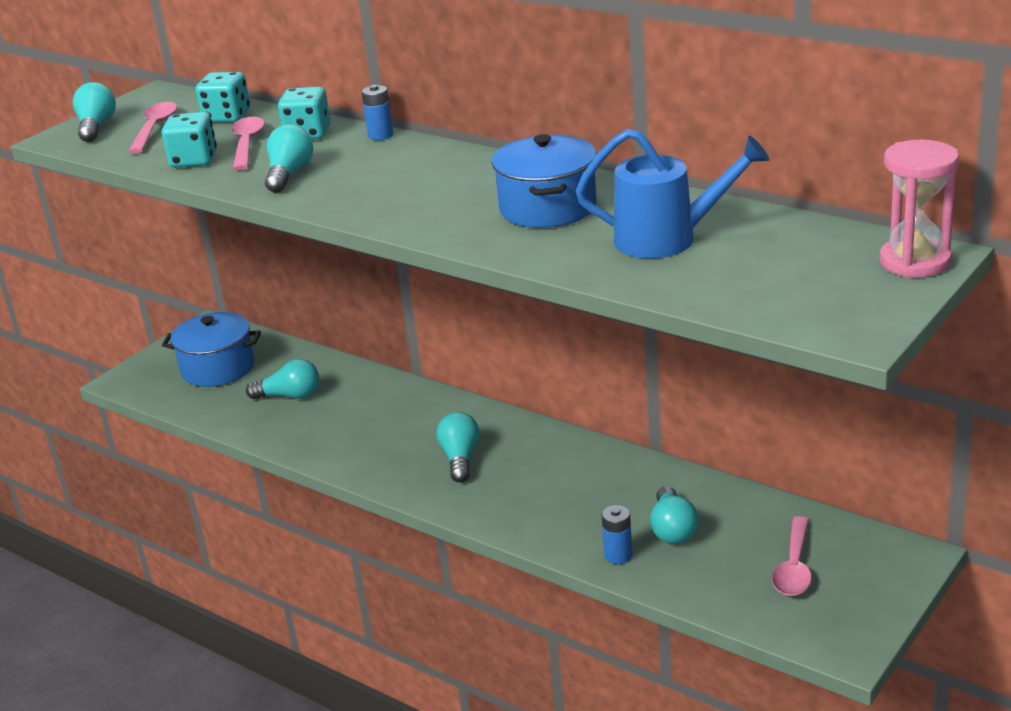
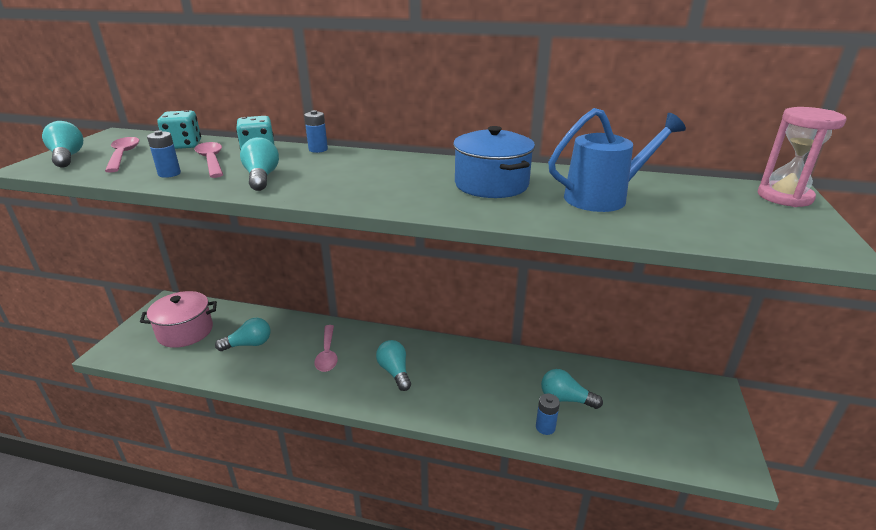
camera: 25 degrees left, 0 degrees up
(194, 160) = (169, 174): turquoise dice -> blue battery
(218, 368) = (185, 331): blue pot -> pink pot
(672, 529) = (565, 399): turquoise light bulb -> turquoise light bulb turned 135 degrees clockwise
(794, 567) = (658, 412): pink spoon -> pink spoon (327, 354)

